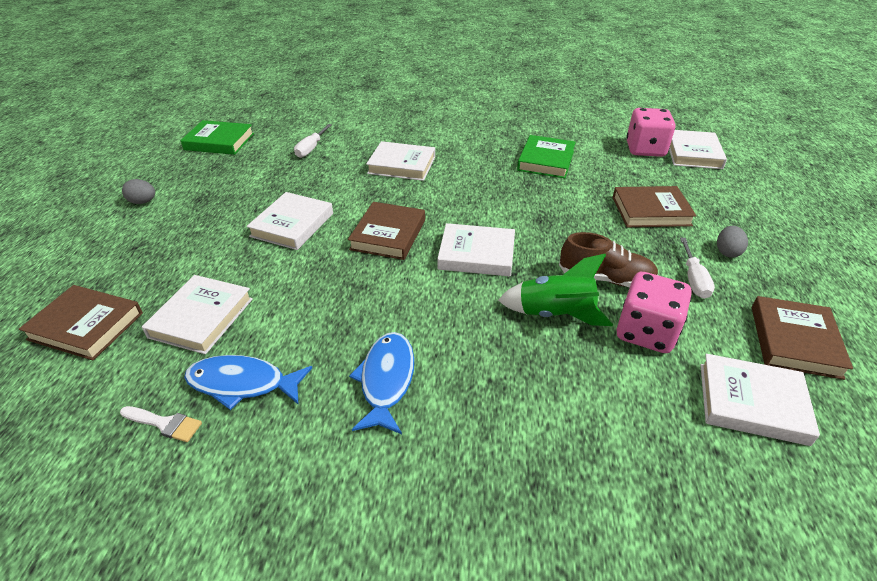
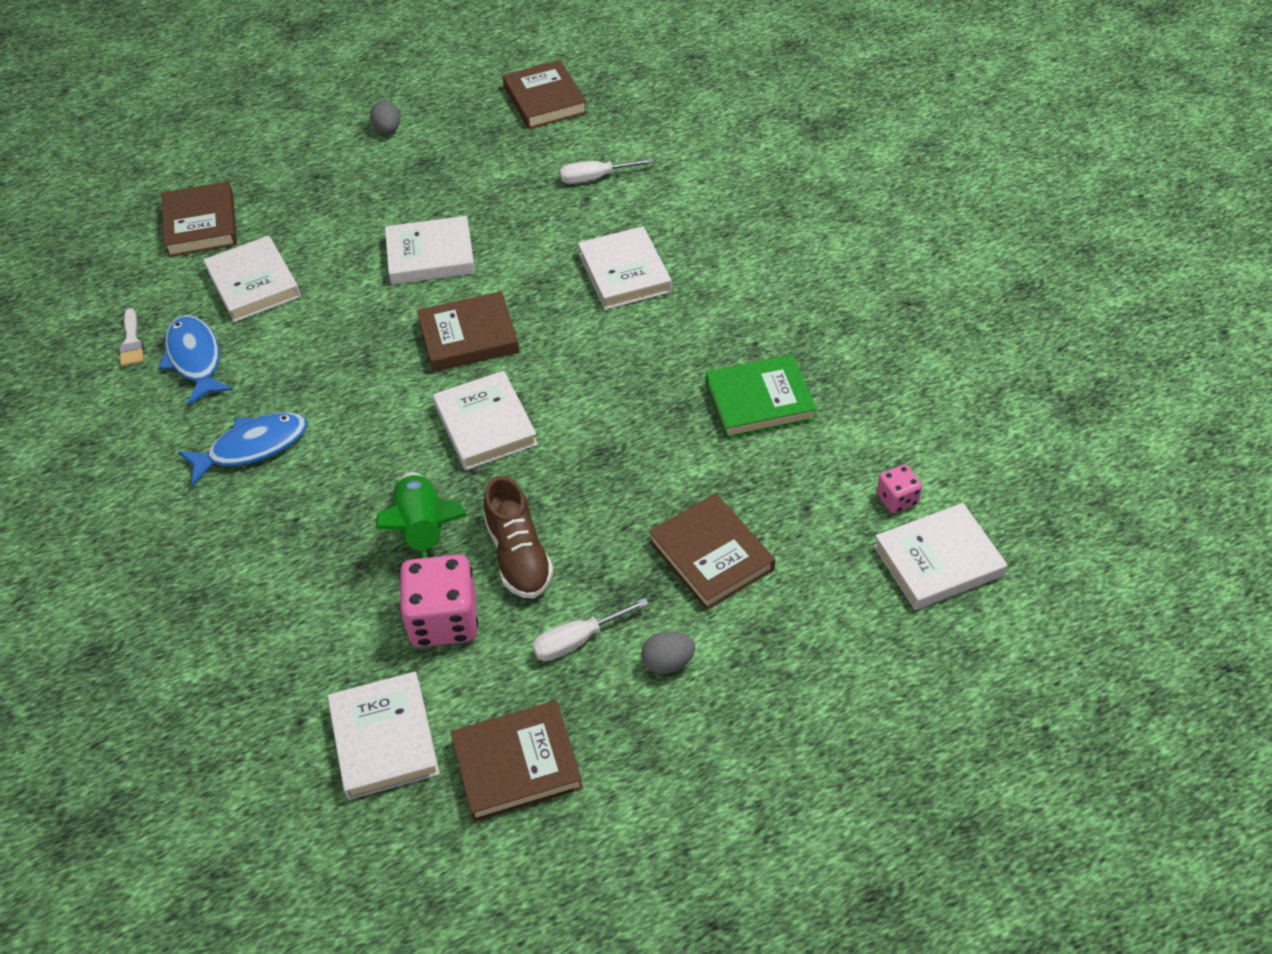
camera: 60 degrees right, 10 degrees up
(201, 318) = (254, 284): white book -> white book turned 75 degrees clockwise
(219, 142) = (544, 100): green book -> brown book
(645, 149) = (896, 499): pink dice -> pink dice, size x0.52

